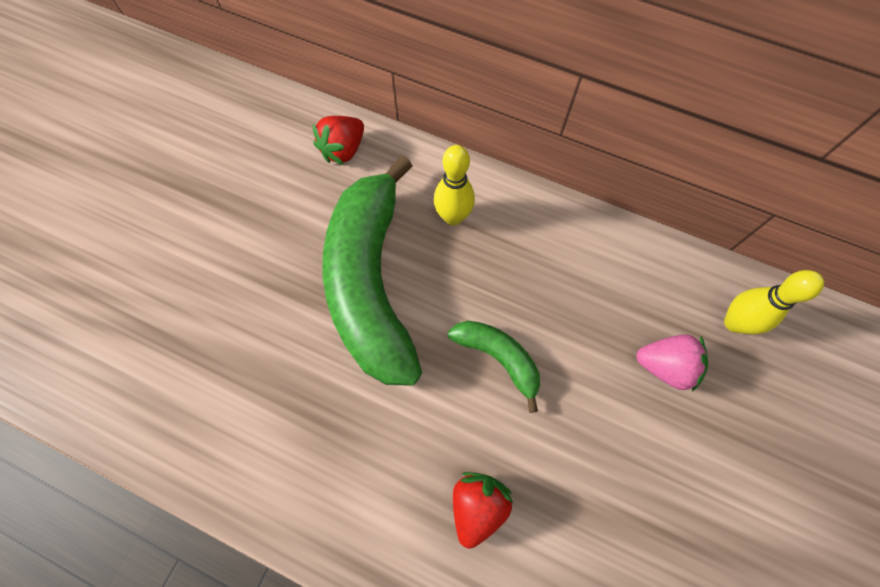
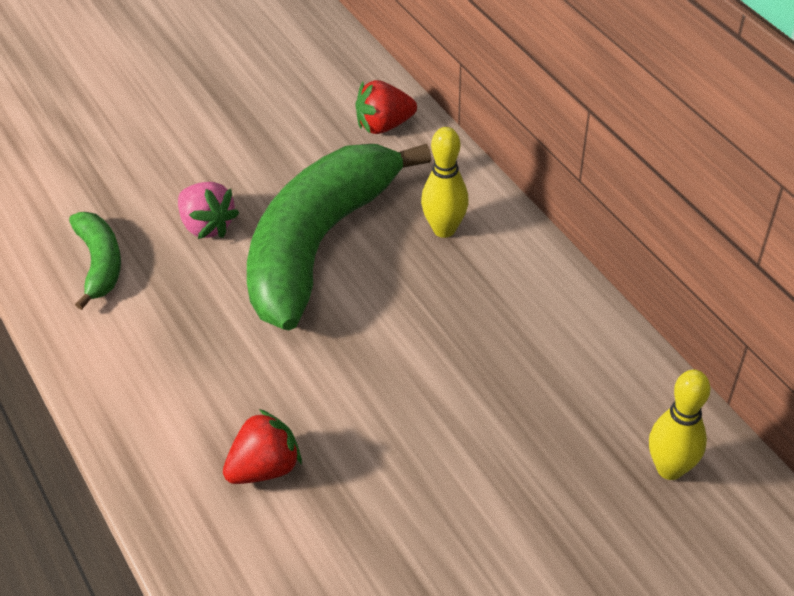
camera: 35 degrees right, 20 degrees down
(498, 358) = (387, 365): green banana -> green banana (100, 263)
(665, 366) = (555, 463): pink strawberry -> pink strawberry (207, 225)

